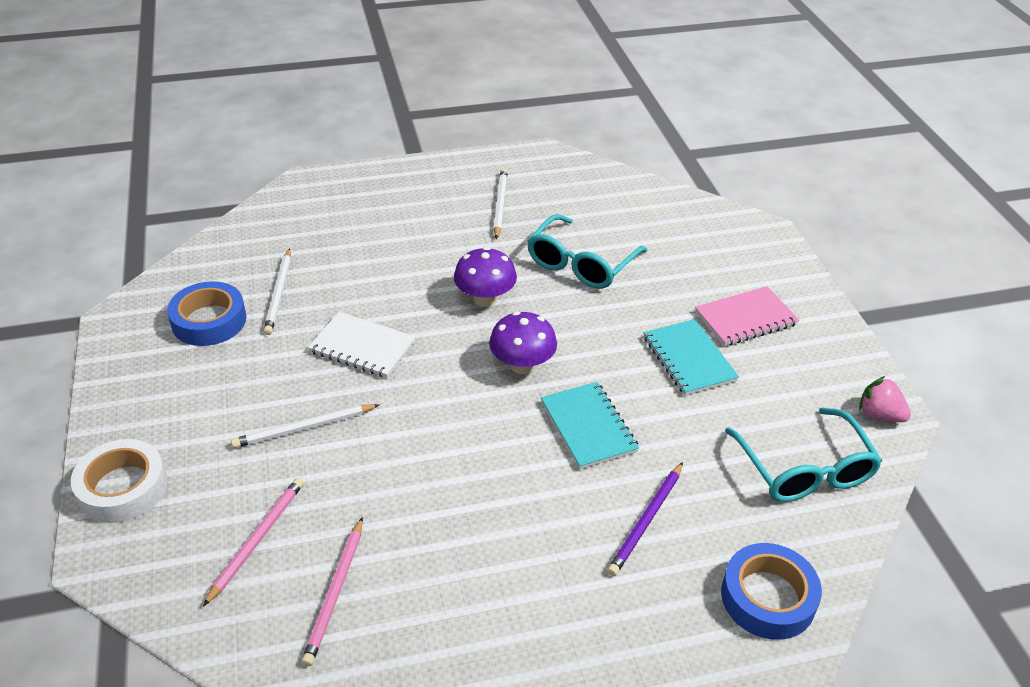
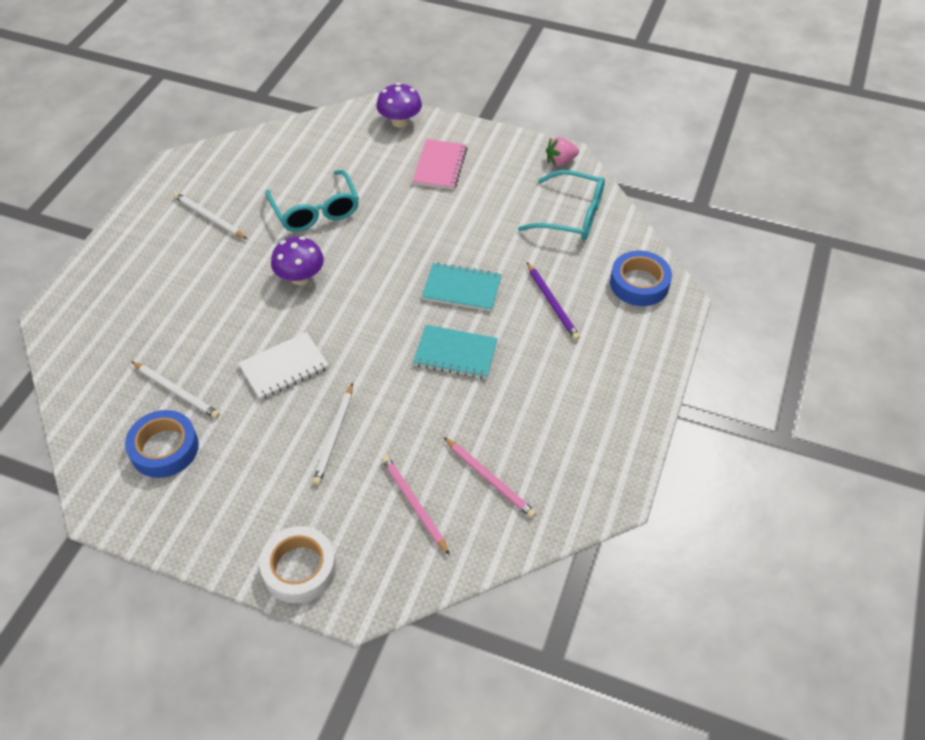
camera: 55 degrees left, 10 degrees up
(522, 365) = (381, 291): purple mushroom -> purple mushroom (400, 121)
(689, 359) = (449, 211): turquoise notebook -> turquoise notebook (455, 353)

